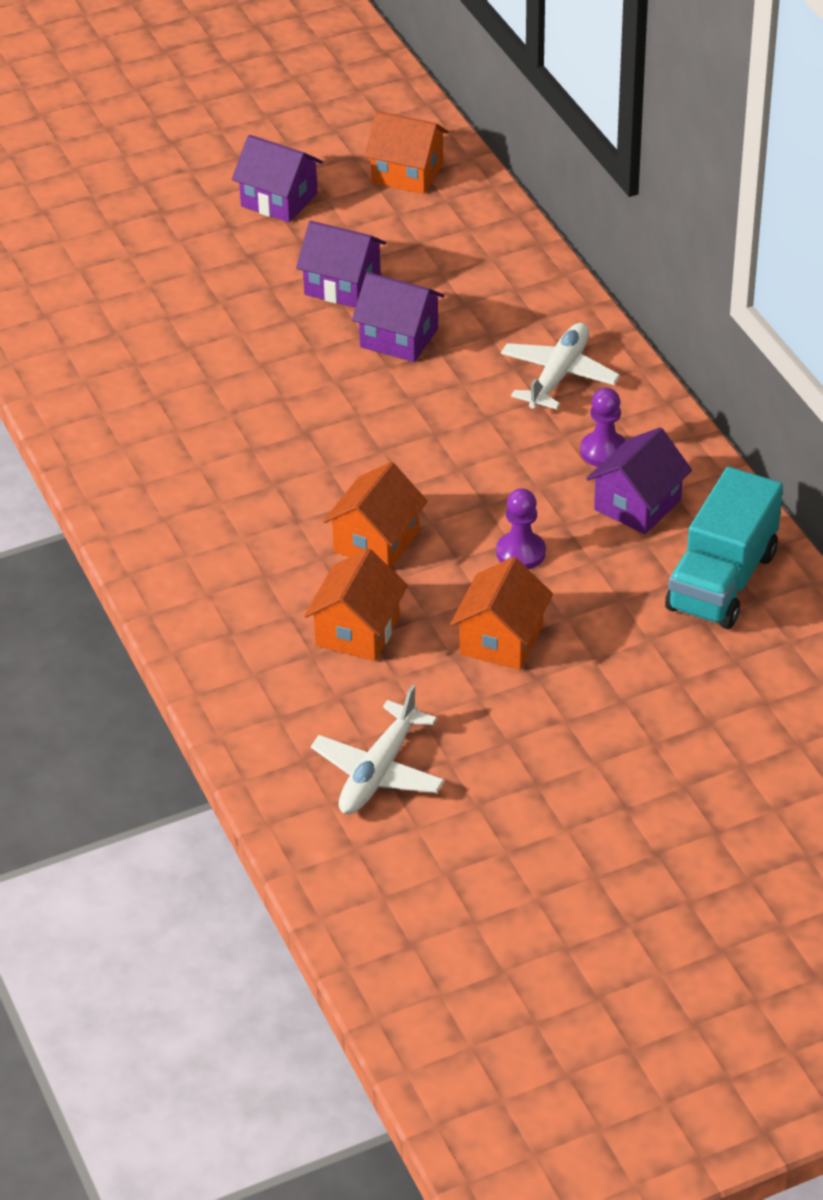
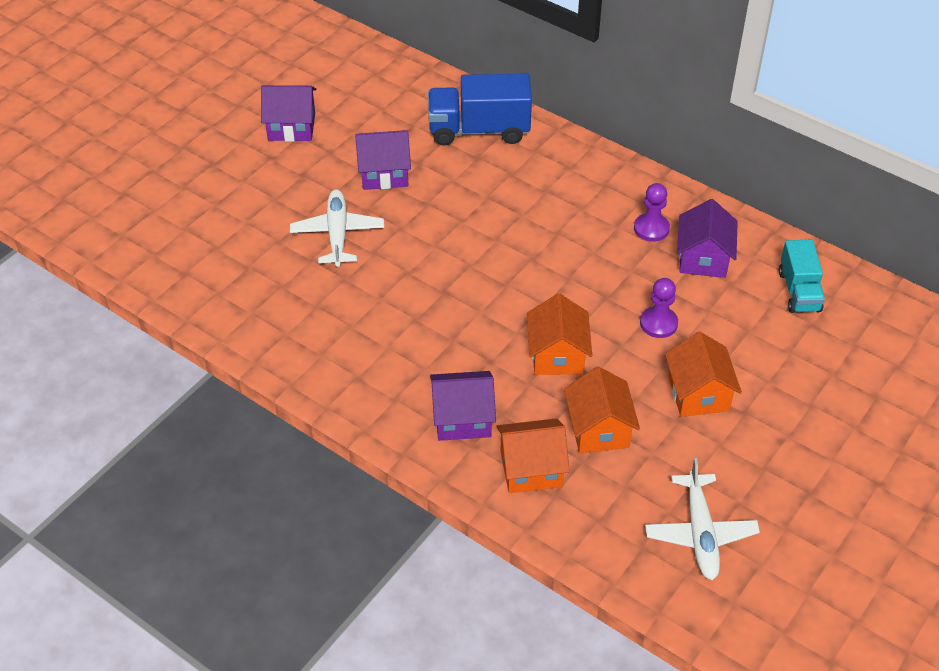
camera: 30 degrees left, 5 degrees up
(399, 338) = (453, 198): purple house -> purple house (462, 418)
(407, 173) = (365, 79): orange house -> orange house (531, 469)
(493, 274) = (479, 130): none -> blue truck
(558, 376) = (579, 186): white plane -> white plane (338, 234)
(721, 581) = (799, 291): turquoise truck -> turquoise truck, size x0.63

